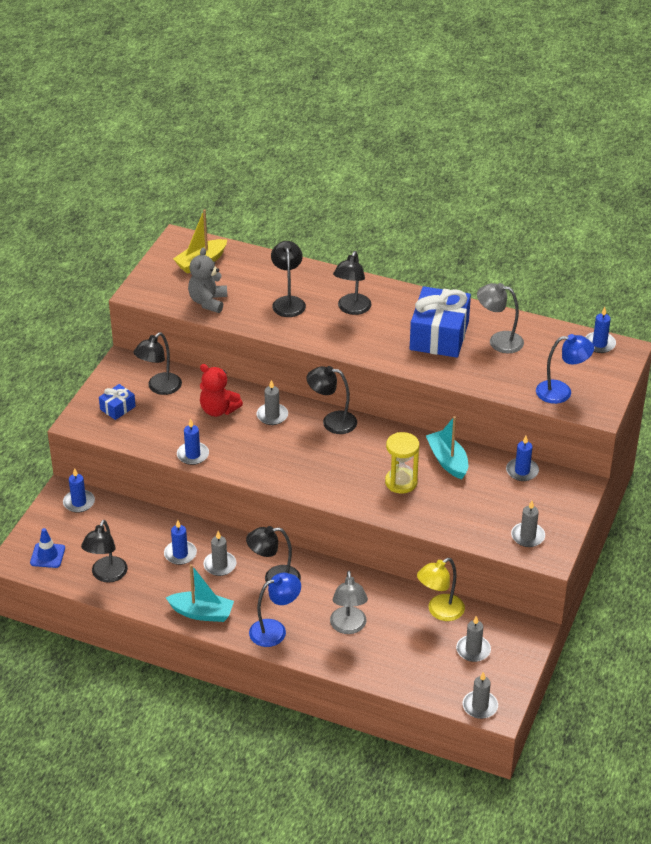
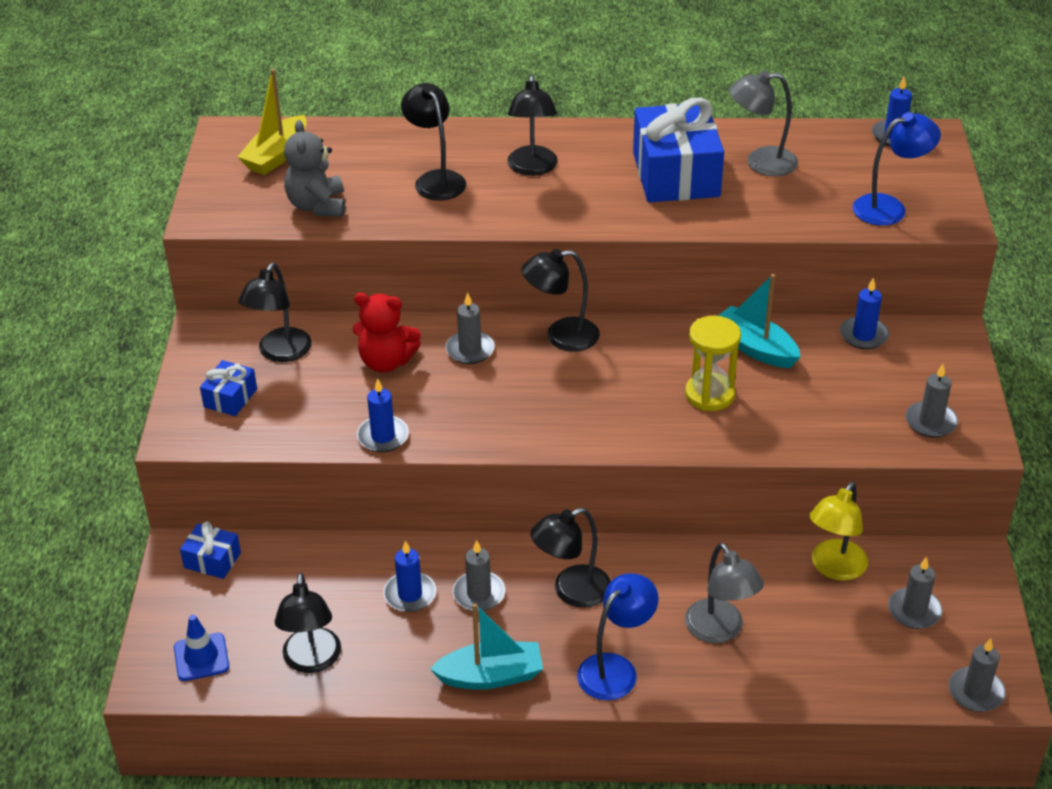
camera: 20 degrees left, 0 degrees up
(79, 502) = (212, 560): blue candle -> blue gift

